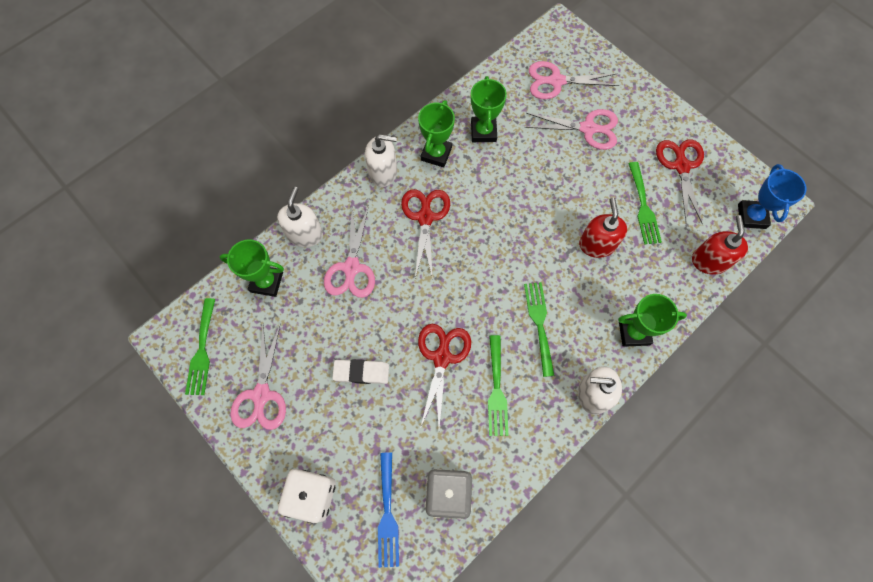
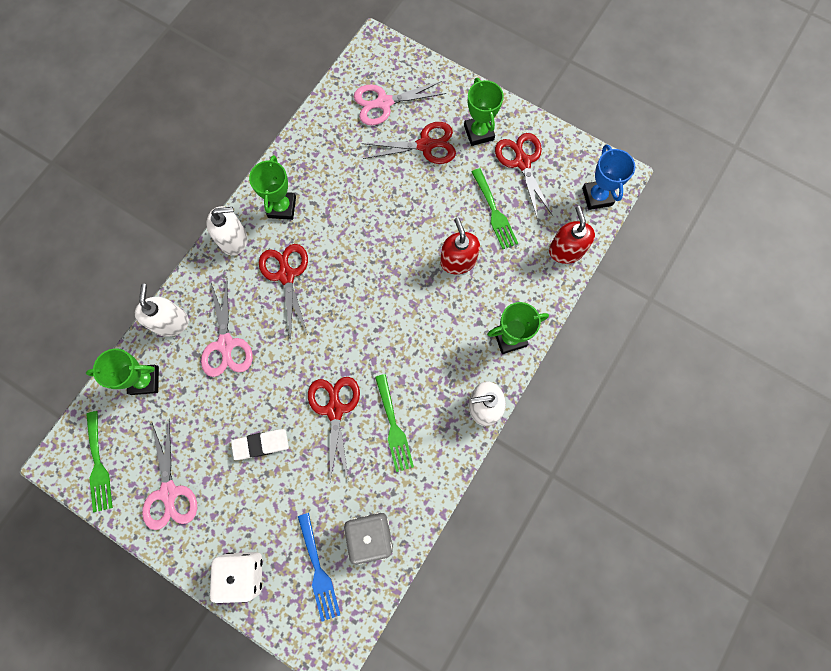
camera: 15 degrees left, 5 degrees up
(483, 131) = (323, 173): green trophy -> green trophy (479, 132)
(539, 323) = (419, 352): green fork -> none
(588, 129) = (425, 145): pink scissors -> red scissors

